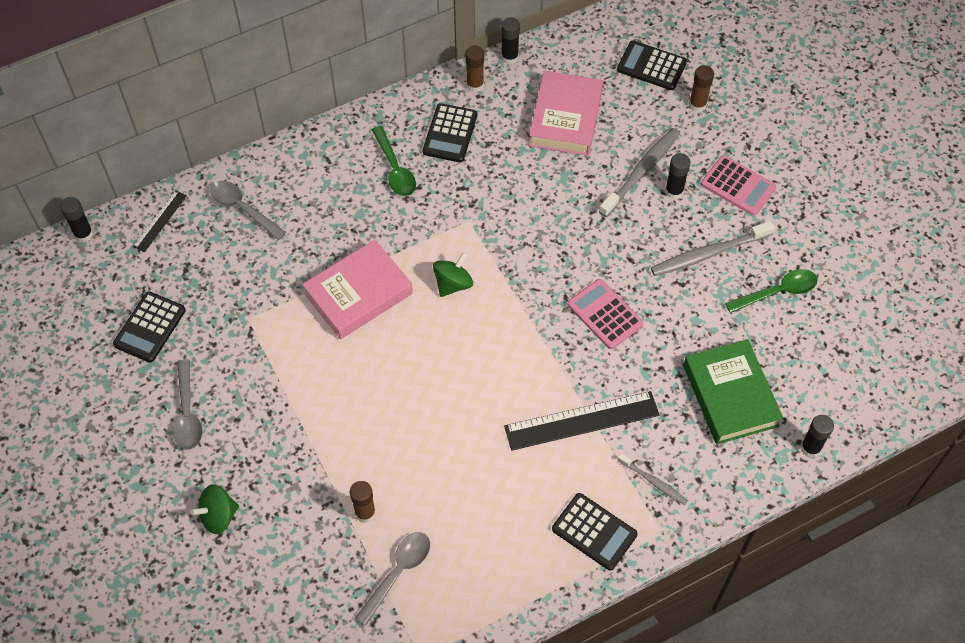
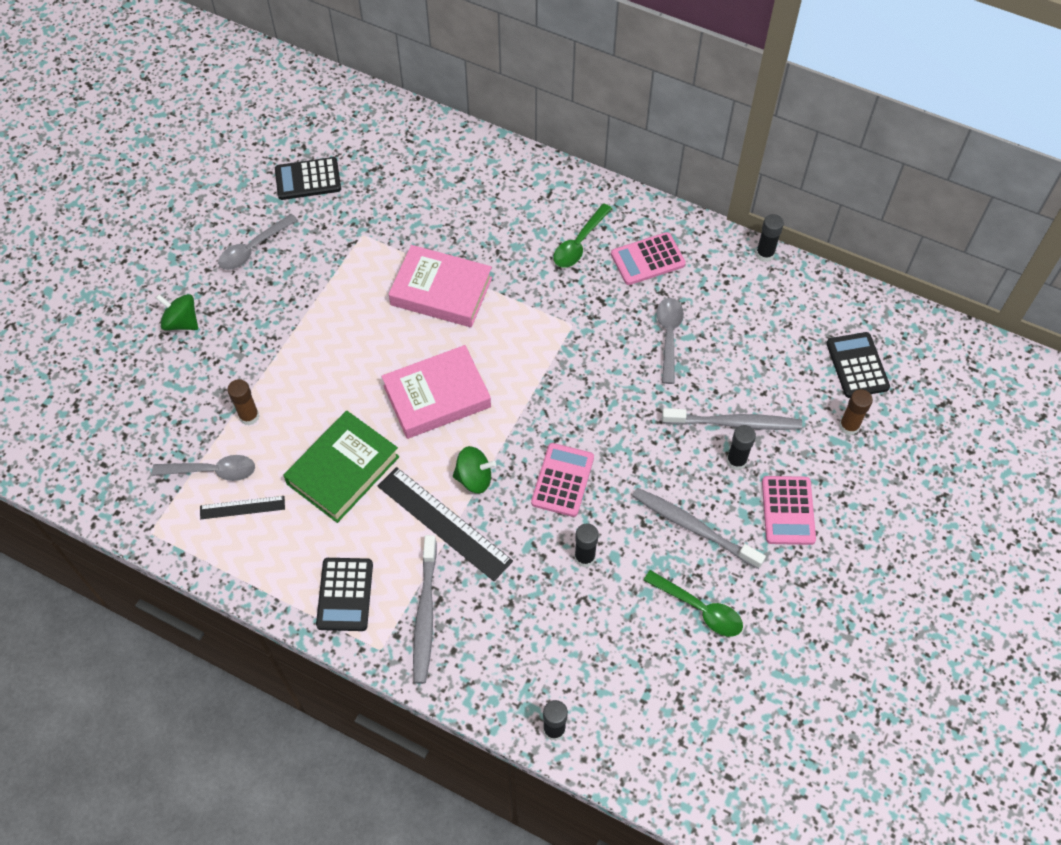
camera: 55 degrees right, 0 degrees up
(84, 234) = (355, 90): black glue stick -> black glue stick (584, 557)
(160, 221) = (404, 126): black ruler -> black ruler (242, 507)
(243, 209) = (457, 169): grey spoon -> grey spoon (668, 336)
(450, 133) = (647, 259): black calculator -> pink calculator
(453, 284) = (503, 350): green spinning top -> green spinning top (474, 478)
(475, 85) = (712, 247): brown glue stick -> none
(565, 118) = (739, 333): pink book -> pink book (437, 396)
(653, 482) = (425, 614): grey toothbrush -> grey toothbrush, size x1.78
(730, 395) = (558, 629): green book -> green book (343, 470)

